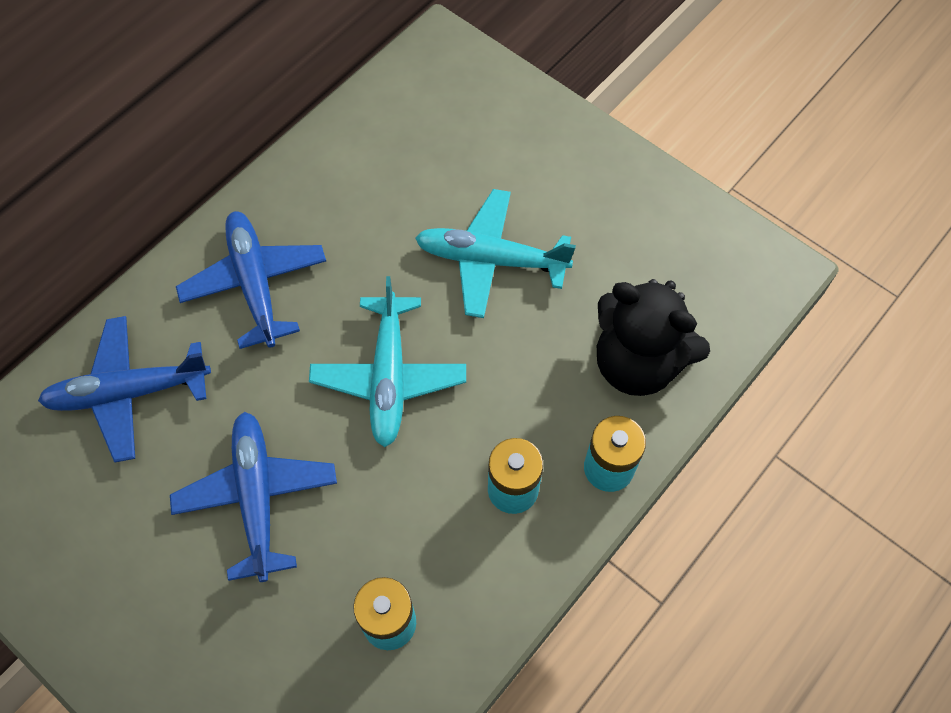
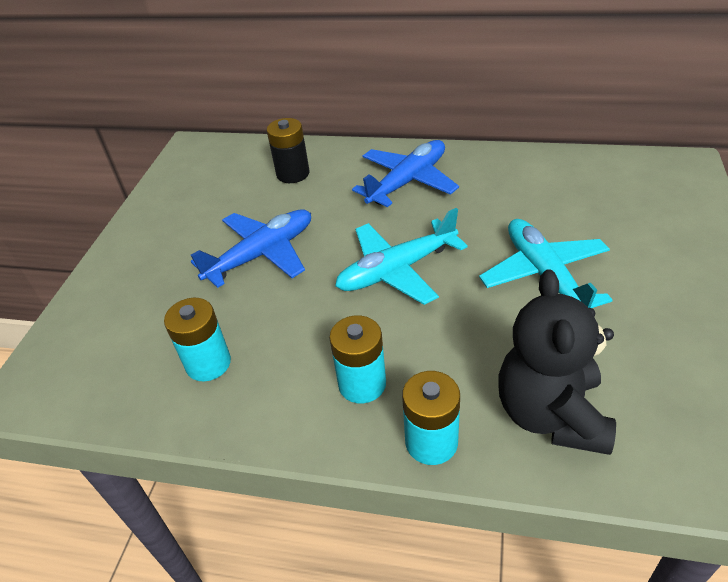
camera: 65 degrees right, 20 degrees down
(128, 393) = (293, 174): blue plane -> black battery

